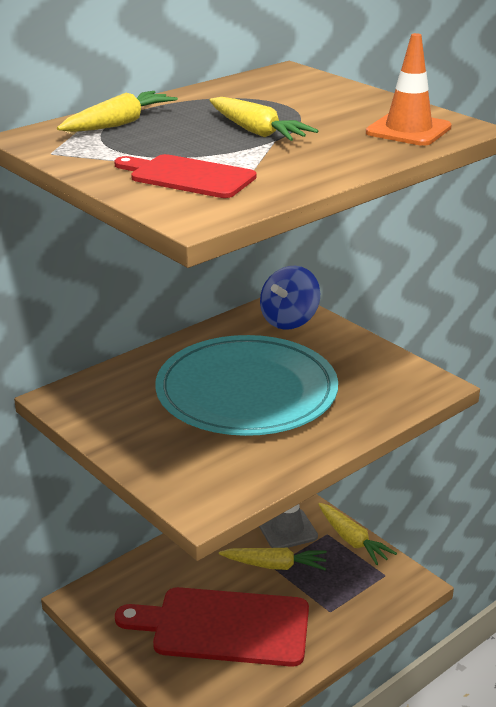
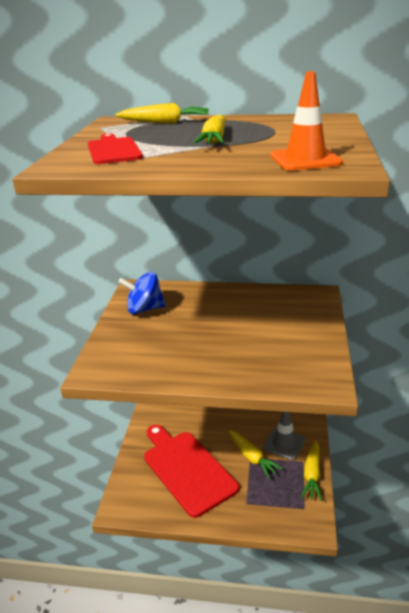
camera: 50 degrees right, 0 degrees up
(246, 392) = (215, 329): turquoise plate -> none
(289, 320) = (306, 304): blue spinning top -> blue spinning top (144, 309)

